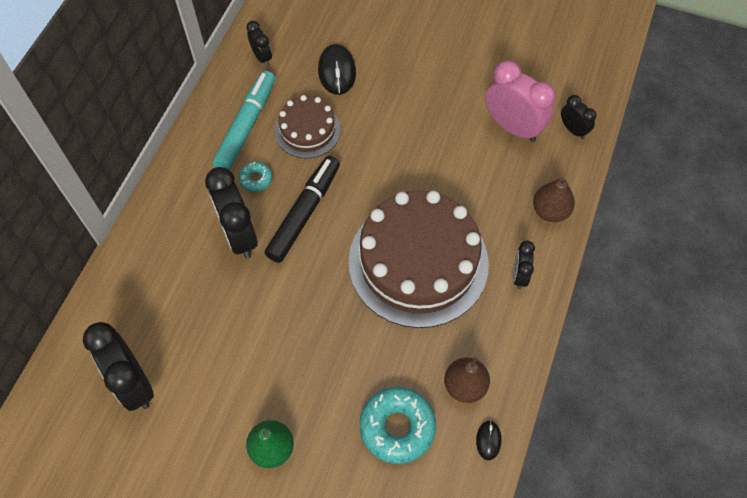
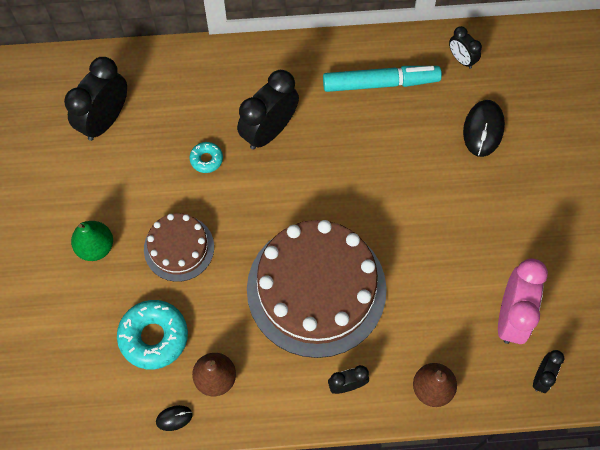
camera: 65 degrees right, 5 degrees up
(256, 179) = (330, 117): turquoise donut -> turquoise donut (206, 159)
(262, 57) = (461, 59): black clock -> black clock turned 105 degrees clockwise
(304, 213) = (317, 172): black marker -> none
(307, 130) = (403, 135): brown cake -> brown cake (179, 248)
(337, 71) = (483, 129): black mouse -> black mouse turned 45 degrees counterclockwise

